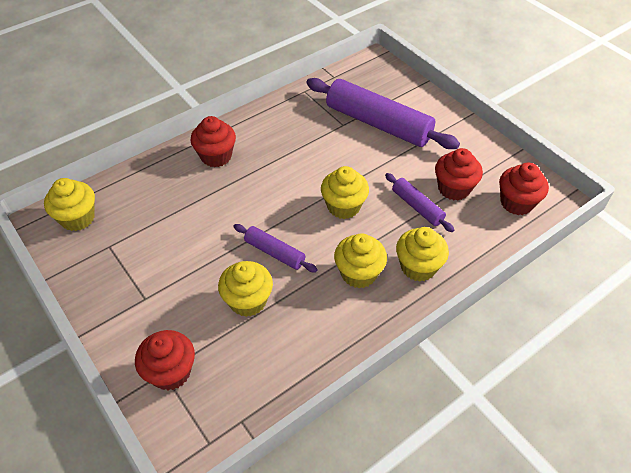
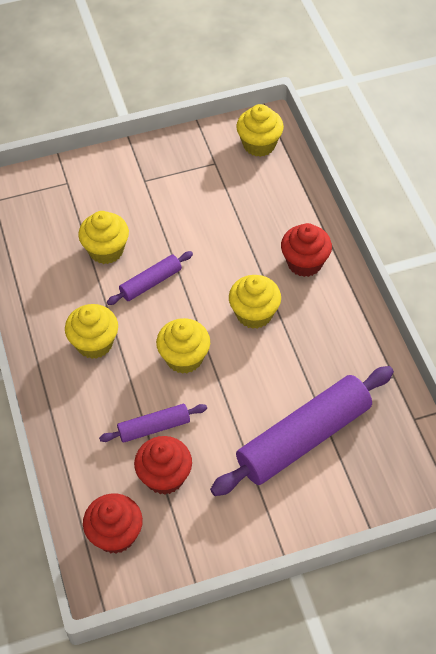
camera: 110 degrees right, 5 degrees up
(171, 372) = (64, 187): red cupcake -> none
(418, 267) = (77, 397): yellow cupcake -> yellow cupcake (254, 314)

